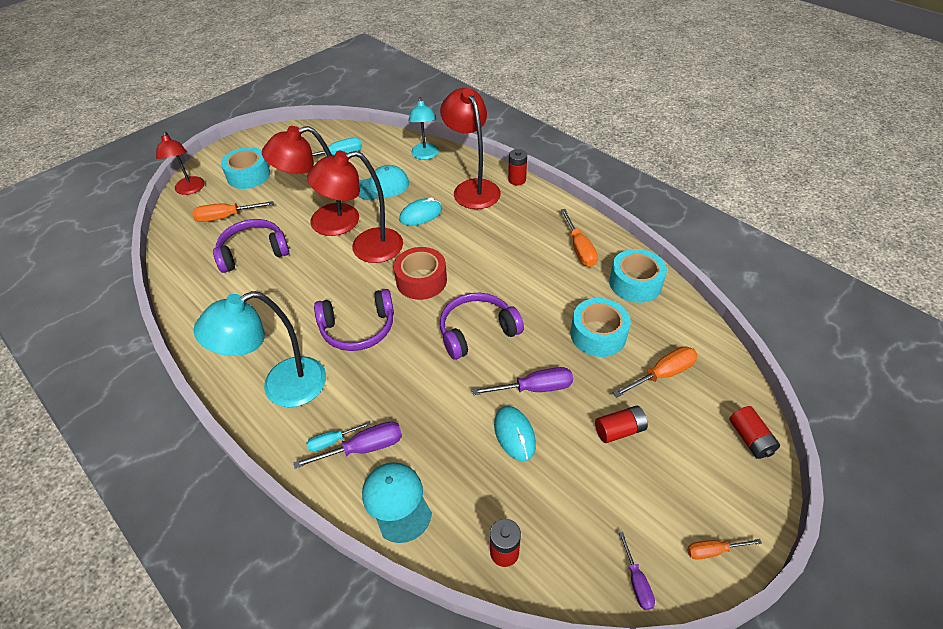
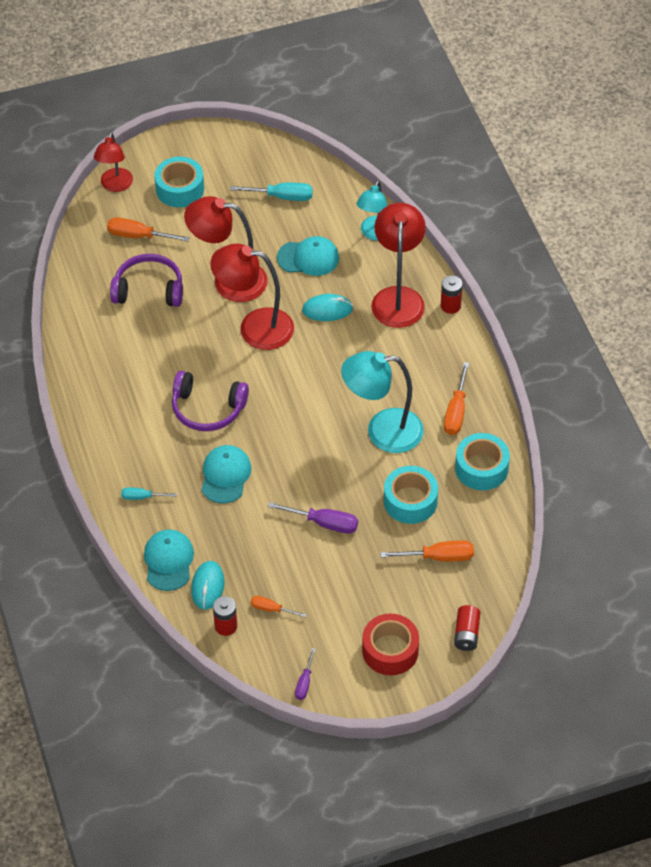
camera: 25 degrees right, 5 degrees up
(282, 387) = (122, 436): turquoise lamp -> turquoise lamp (382, 431)
(363, 448) = (163, 512): purple screwdriver -> none
(409, 382) = (225, 475): none -> turquoise cap
(421, 280) = (287, 384): red tape -> red tape (390, 650)
(477, 331) = (307, 454): purple headphones -> none
(514, 434) = (284, 551): turquoise mouse -> turquoise mouse (208, 586)
(619, 430) = (368, 584): red battery -> none
(713, 550) = (373, 689): orange screwdriver -> orange screwdriver (271, 609)

